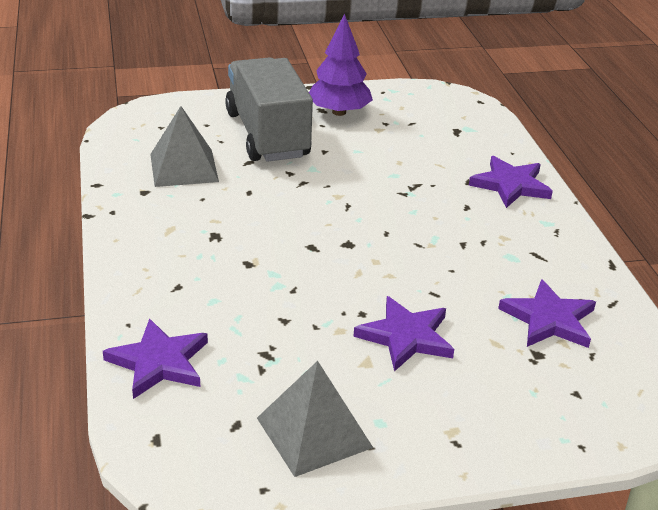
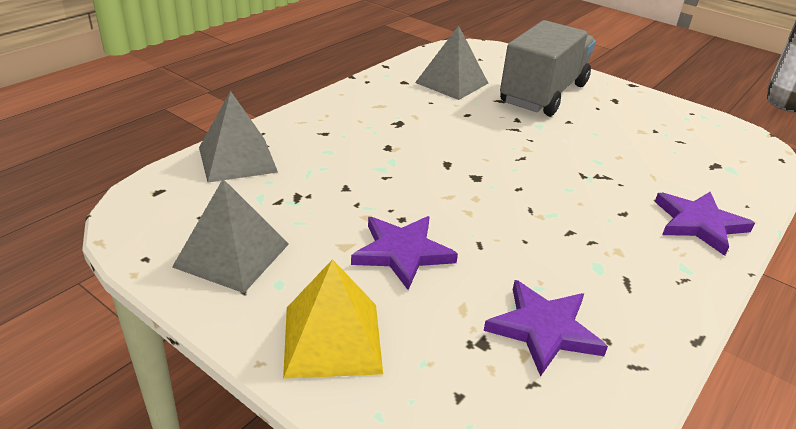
camera: 50 degrees right, 0 degrees up
(159, 362) = (237, 159): purple star -> grey pyramid
(339, 112) = (627, 107): purple tree -> none
(471, 424) = (332, 339): none -> yellow pyramid

